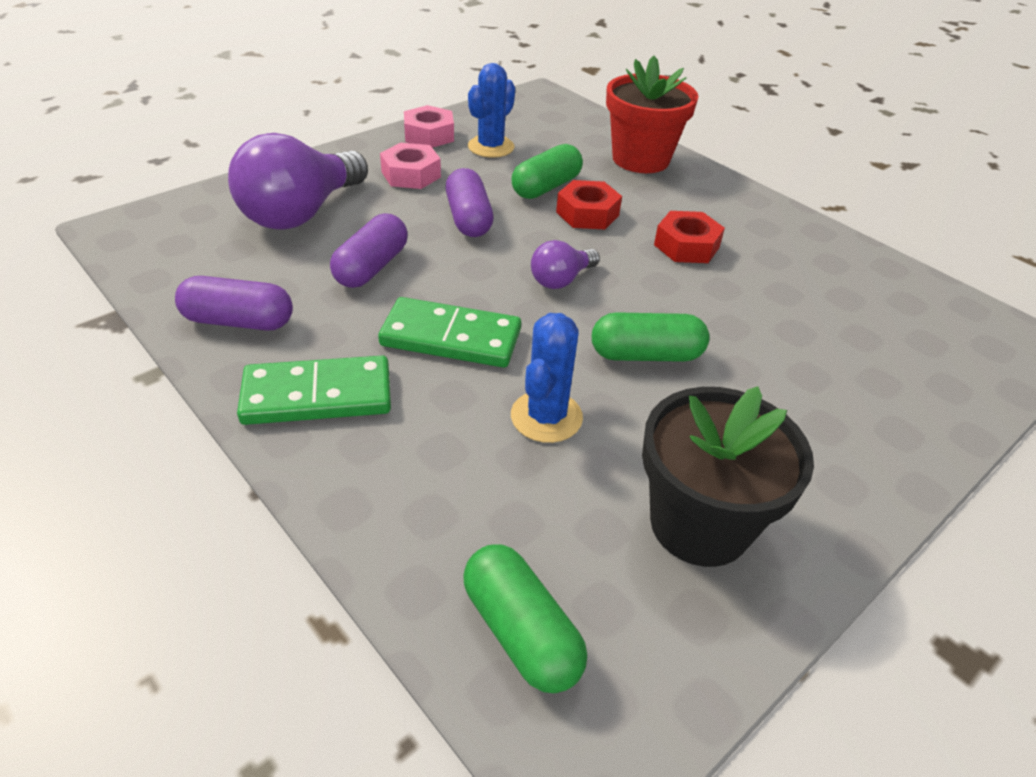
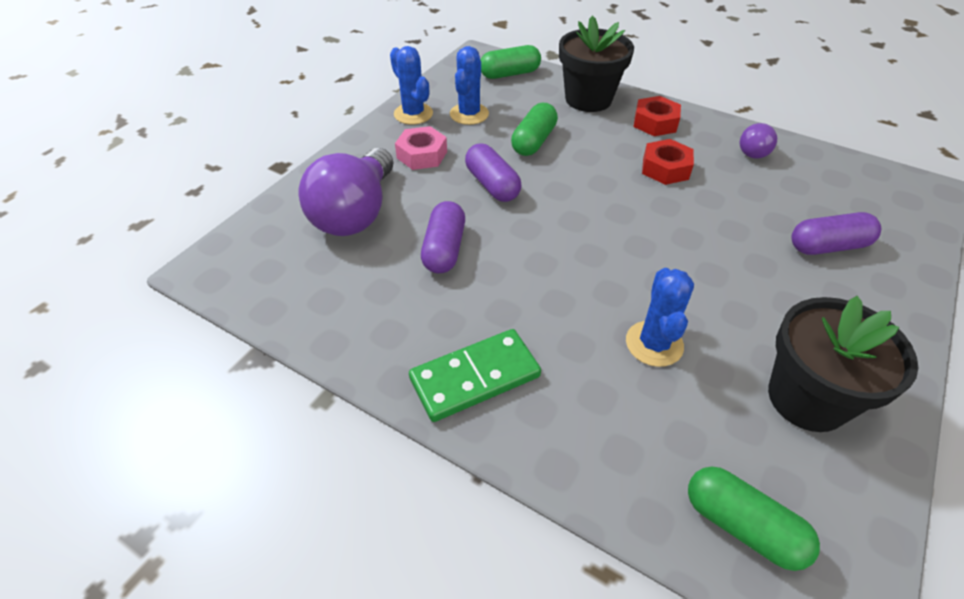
camera: 15 degrees left, 5 degrees up
(239, 321) = (369, 328): purple capsule -> purple capsule (828, 246)
(429, 135) = (413, 114): pink nut -> blue cactus
(451, 338) = (544, 296): green domino -> none
(561, 280) = (594, 222): purple light bulb -> purple light bulb (754, 151)
(587, 213) = (578, 158): red nut -> red nut (655, 123)
(640, 159) = (588, 99): red flower pot -> black flower pot
(646, 355) = (692, 270): green capsule -> green capsule (510, 74)

